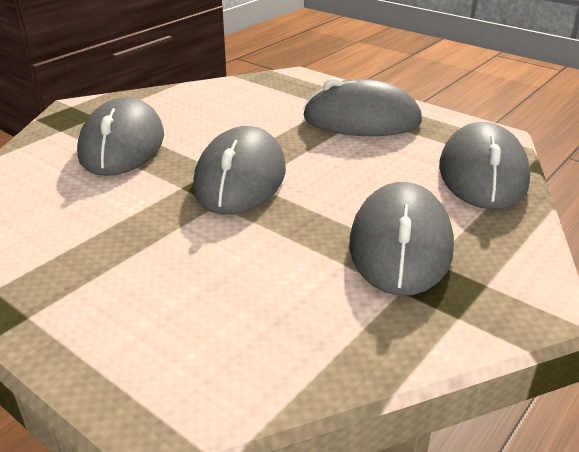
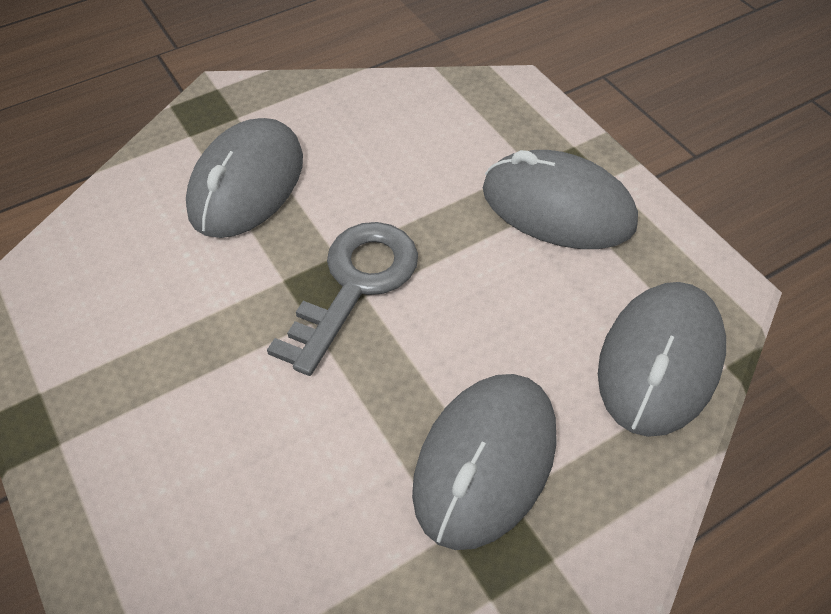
camera: 20 degrees right, 20 degrees up
(240, 179) = (355, 285): grey mouse -> grey key

